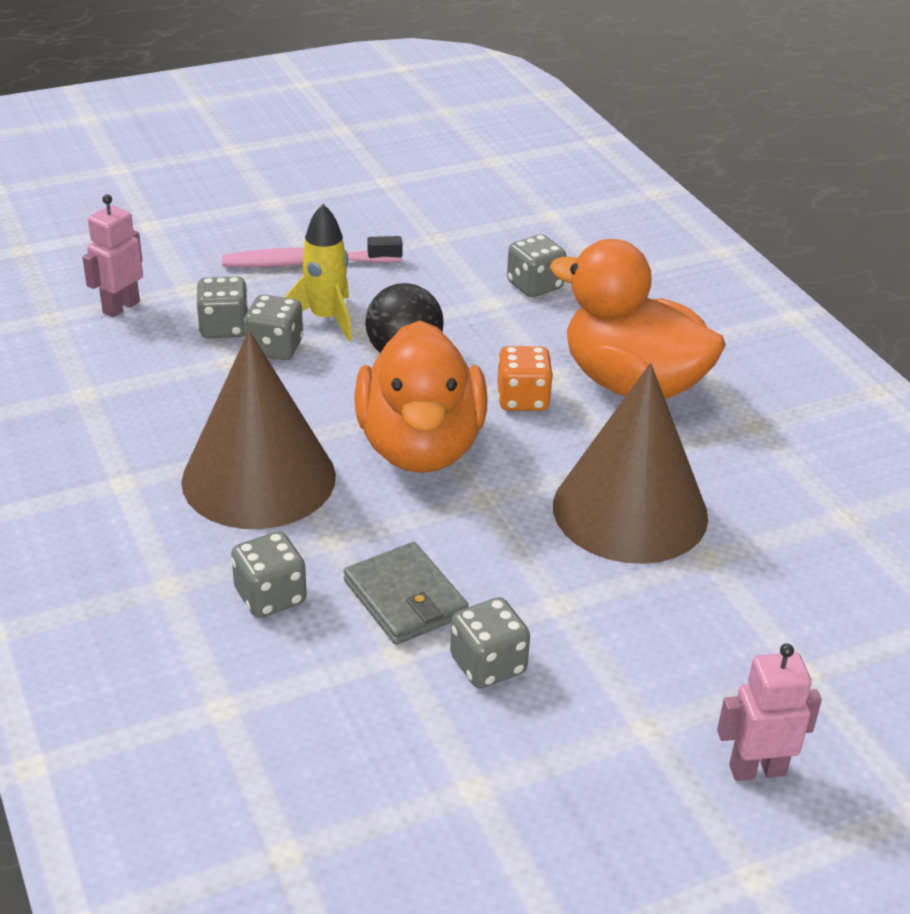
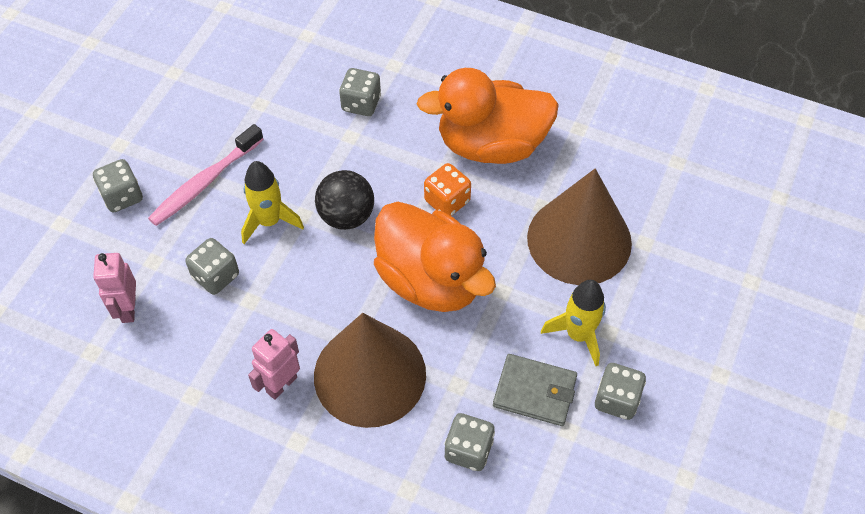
camera: 40 degrees left, 20 degrees up
(275, 348) = (265, 268): grey dice -> grey dice (122, 196)
(519, 584) = (578, 335): none -> yellow rocket
(757, 770) = (784, 358): pink robot -> pink robot (281, 384)

